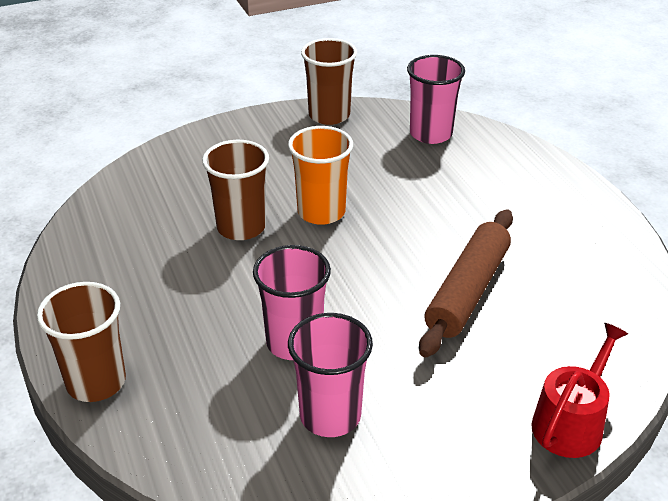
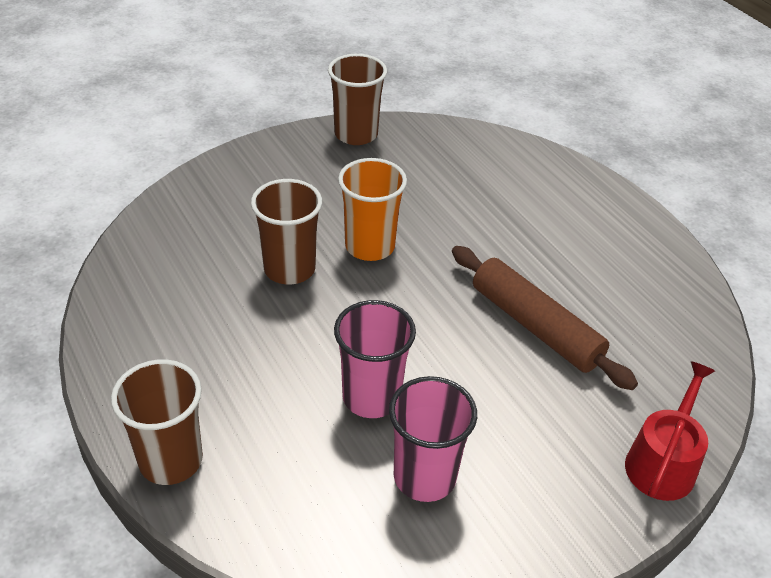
camera: 10 degrees left, 5 degrees up
(431, 134) = (464, 151): pink cup -> none
(468, 291) = (535, 326): brown rolling pin -> brown rolling pin turned 60 degrees counterclockwise

